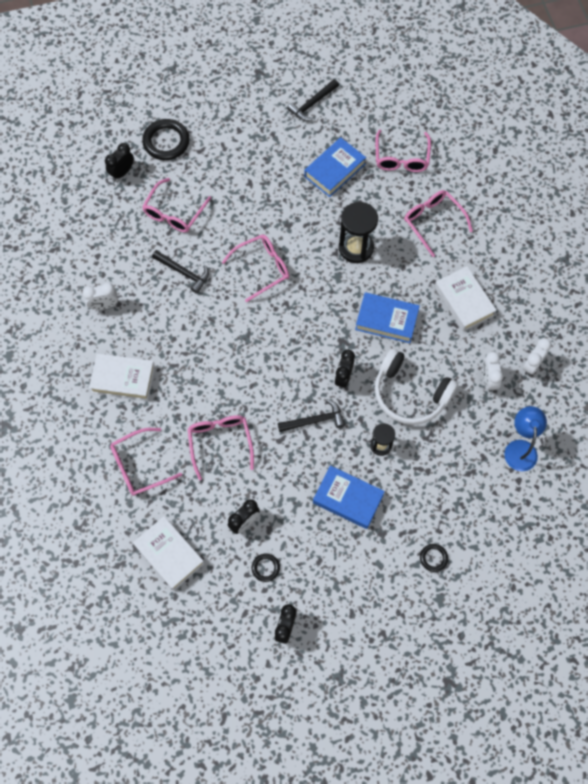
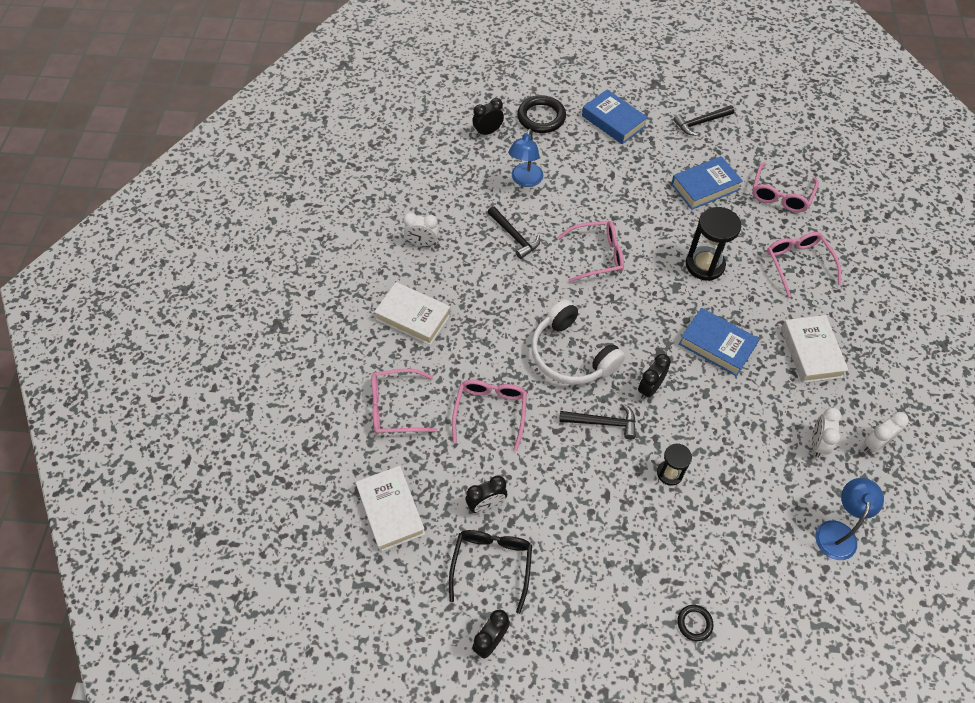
camera: 20 degrees right, 10 degrees down
(174, 213) = (525, 180): pink glasses -> blue lamp
(265, 568) = (492, 563): black ring -> black glasses
(348, 499) = (613, 519): blue book -> blue book (613, 121)
(410, 394) = (720, 429): white headphones -> white headphones (571, 355)

